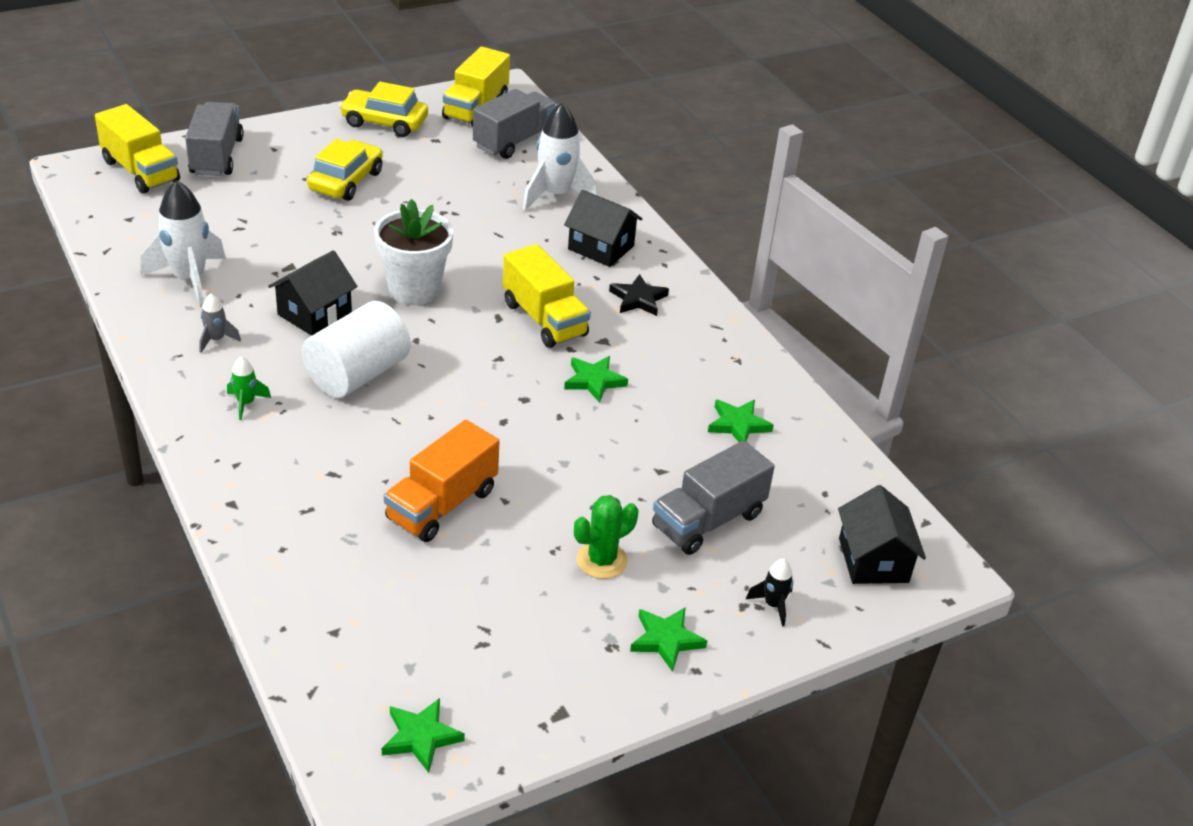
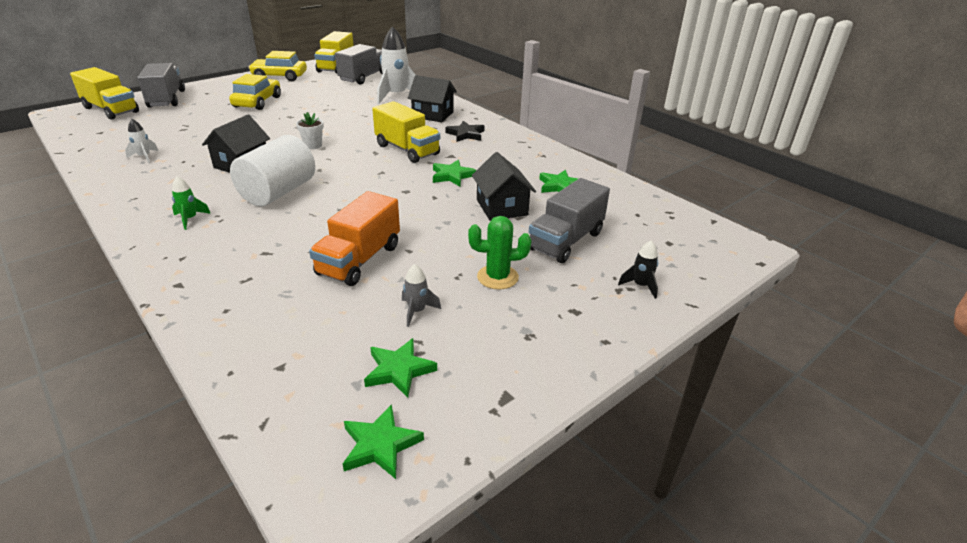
camera: 10 degrees left, 5 degrees down
(189, 279) = (144, 157): white rocket -> white rocket, size x0.47
(216, 340) = (165, 186): grey rocket -> grey rocket (417, 311)
(414, 290) = (313, 145): white flower pot -> white flower pot, size x0.49
(602, 560) = (497, 277): green cactus -> green cactus turned 45 degrees clockwise
(666, 640) = (571, 323): green star -> green star (399, 370)
(873, 560) = (693, 247): black house -> black house (501, 207)

